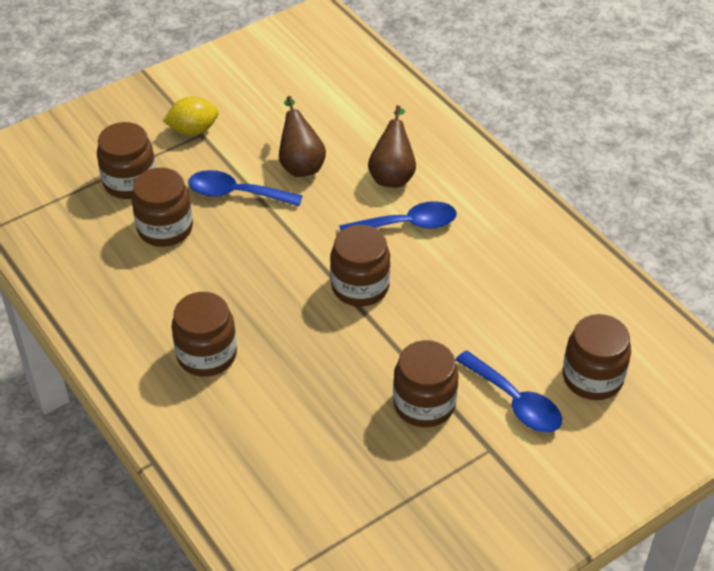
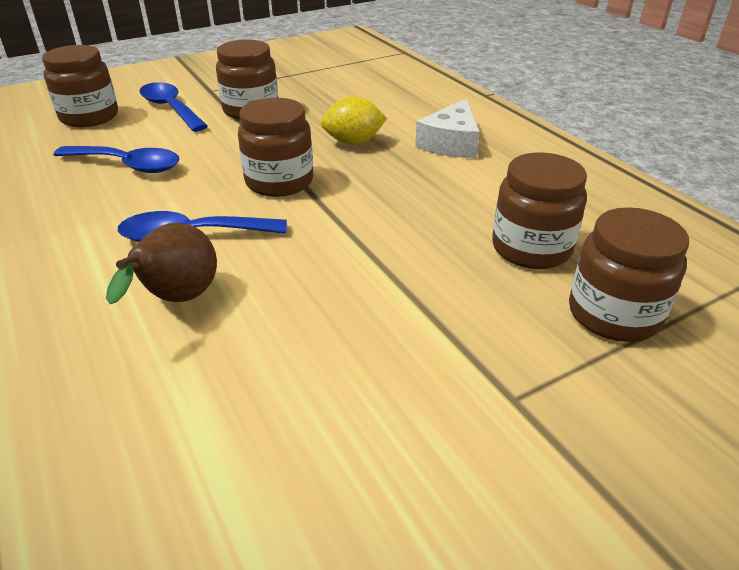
camera: 175 degrees left, 10 degrees down
(193, 130) = (531, 408): yellow lemon -> yellow lemon (353, 142)
(207, 355) = (451, 143): brown jar -> white cheese
(236, 193) = (432, 287): blue spoon -> blue spoon (127, 165)
(300, 164) = (324, 326): brown pear -> none

